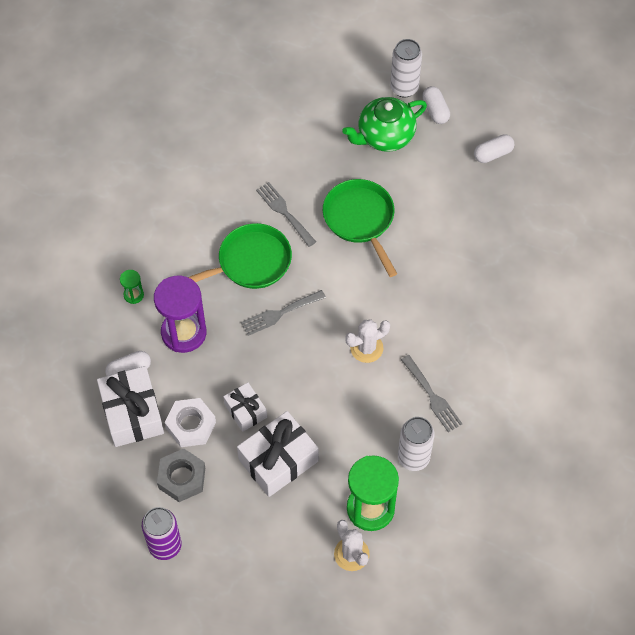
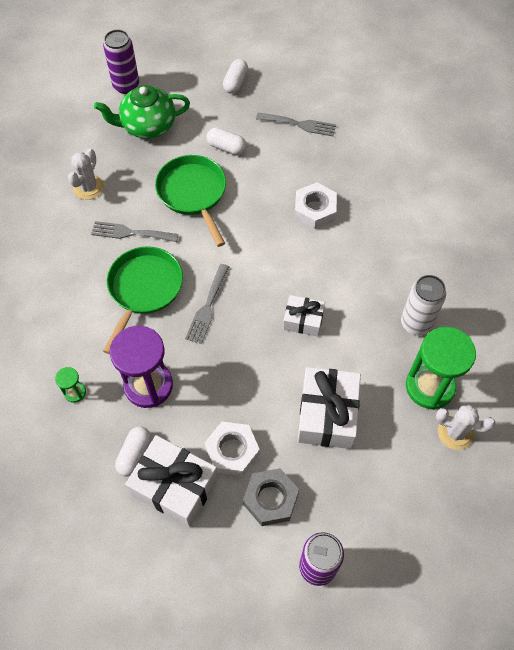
camera: 45 degrees left, 0 degrees up
(245, 411) = (261, 400): white gift -> white gift (303, 320)
(360, 220) = (193, 194): green pan -> green pan turned 45 degrees clockwise
(366, 348) = (297, 277): white cactus -> white cactus (88, 187)
(385, 136) = (148, 126): green teapot -> green teapot turned 60 degrees clockwise
(404, 88) = (126, 86): white can -> purple can
(432, 396) = (379, 270): grey fork -> grey fork (299, 124)
(435, 110) = (165, 84): white capsule -> white capsule (226, 147)
(437, 309) = (315, 210): none -> white nut

